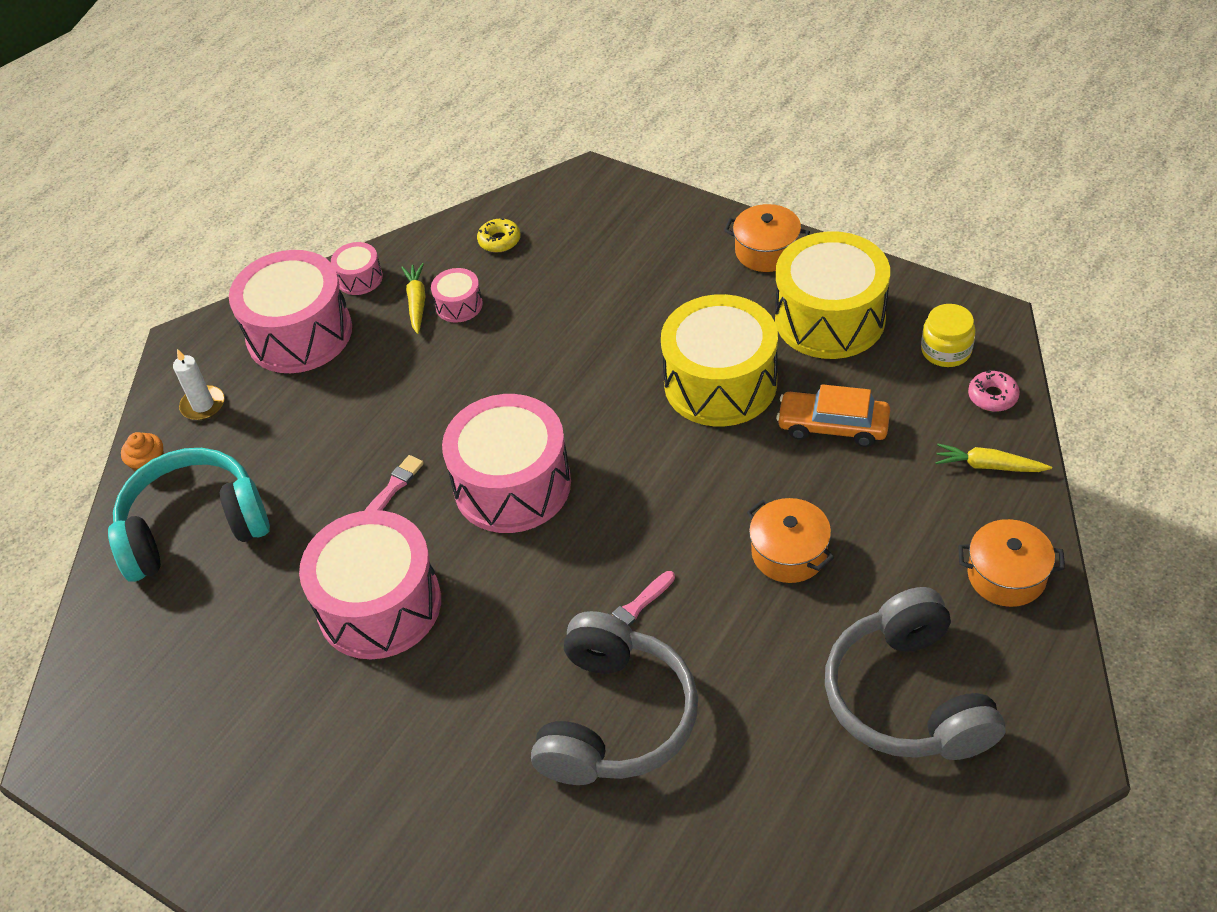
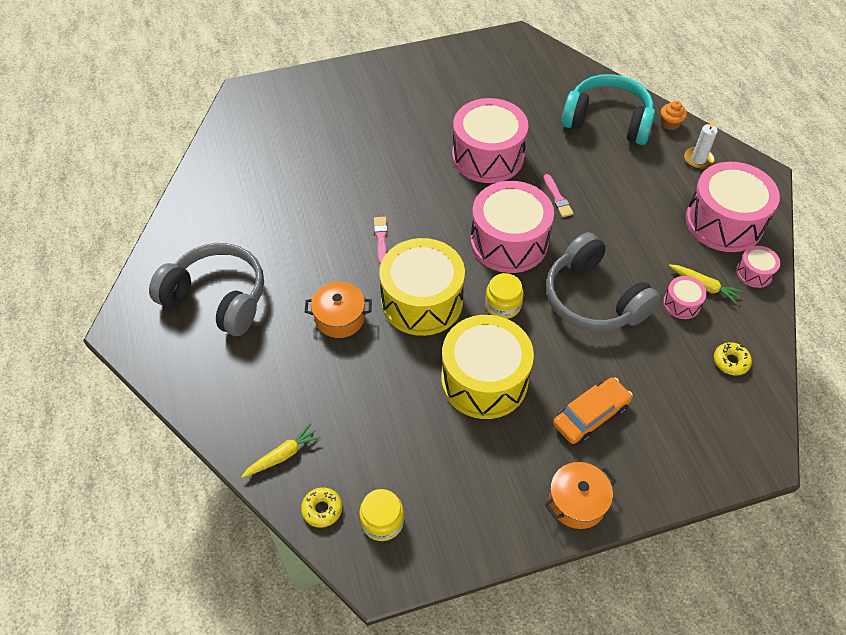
camera: 125 degrees right, 5 degrees up
(194, 527) = (607, 121): turquoise headphones -> turquoise headphones turned 90 degrees counterclockwise
(611, 430) = (503, 305): none -> yellow jar
(615, 718) = (336, 195): grey headphones -> grey headphones (593, 299)
(830, 318) = (477, 482): yellow drum -> yellow drum (422, 301)
(833, 426) = (394, 406): orange car -> orange car (590, 416)
(992, 396) = (322, 509): pink donut -> yellow donut
(1006, 575) = (218, 395): orange pot -> none

